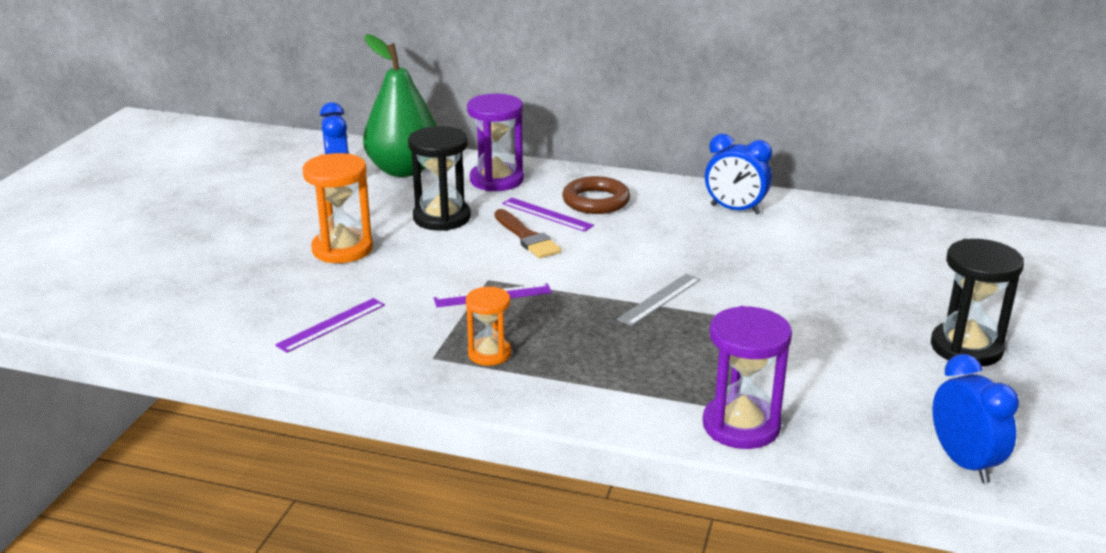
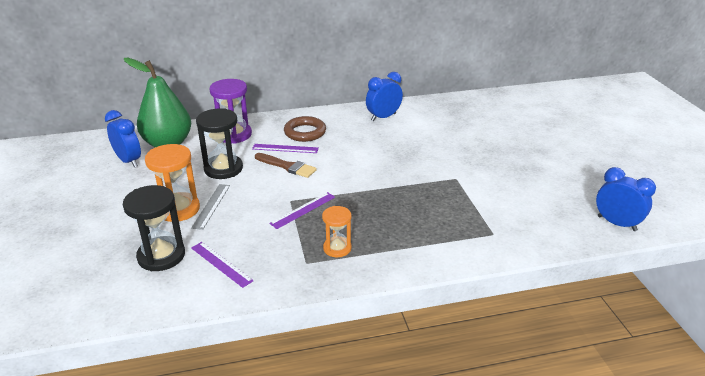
camera: 30 degrees left, 5 degrees up
(331, 325) = (221, 264): purple ruler -> purple ruler turned 60 degrees counterclockwise
(659, 299) = (396, 182): grey ruler -> grey ruler (211, 206)
(735, 210) = (383, 117): blue clock -> blue clock turned 150 degrees clockwise
(741, 426) = (506, 242): purple hourglass -> none
(966, 348) = (559, 162): black hourglass -> black hourglass (161, 256)

